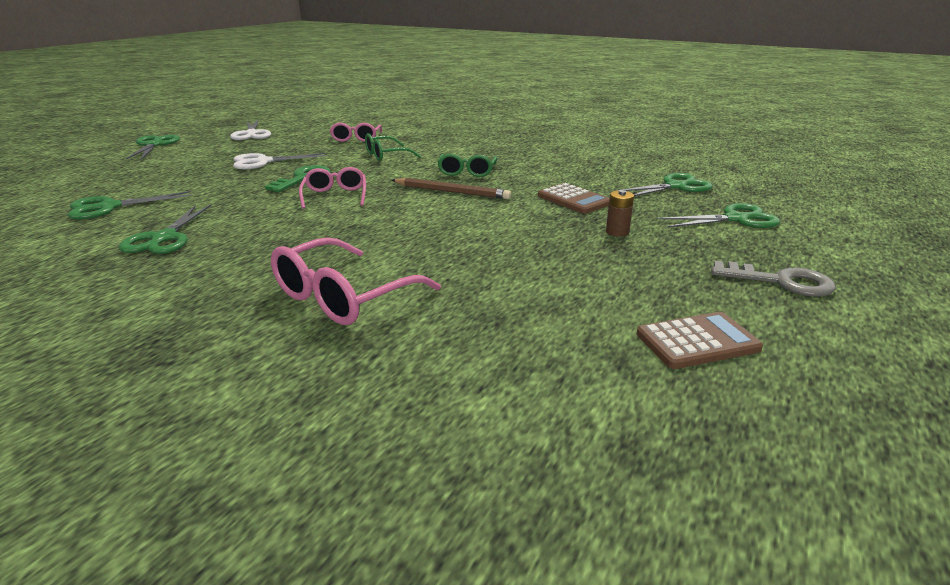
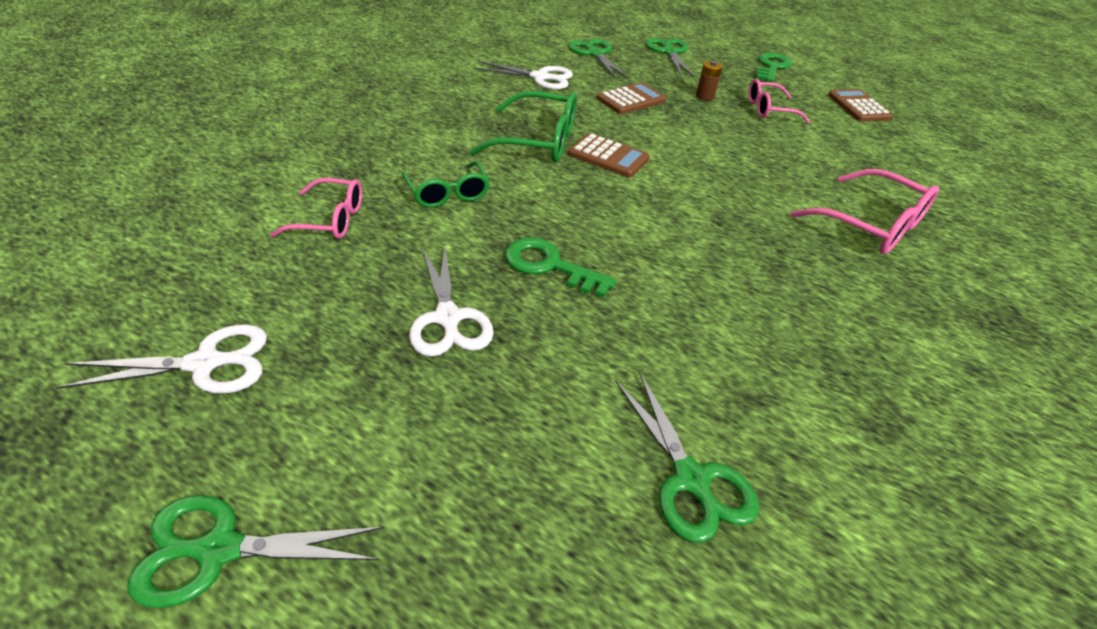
camera: 90 degrees left, 15 degrees up
(164, 238) = (793, 370): green scissors -> none
(335, 196) = (624, 235): pink glasses -> pink glasses (769, 109)
(452, 191) = (608, 156): brown pencil -> brown calculator
(467, 172) = (538, 141): green glasses -> green glasses, size x1.55
(589, 169) = (540, 77): none -> white scissors
(781, 282) = (772, 67): grey key -> green key

